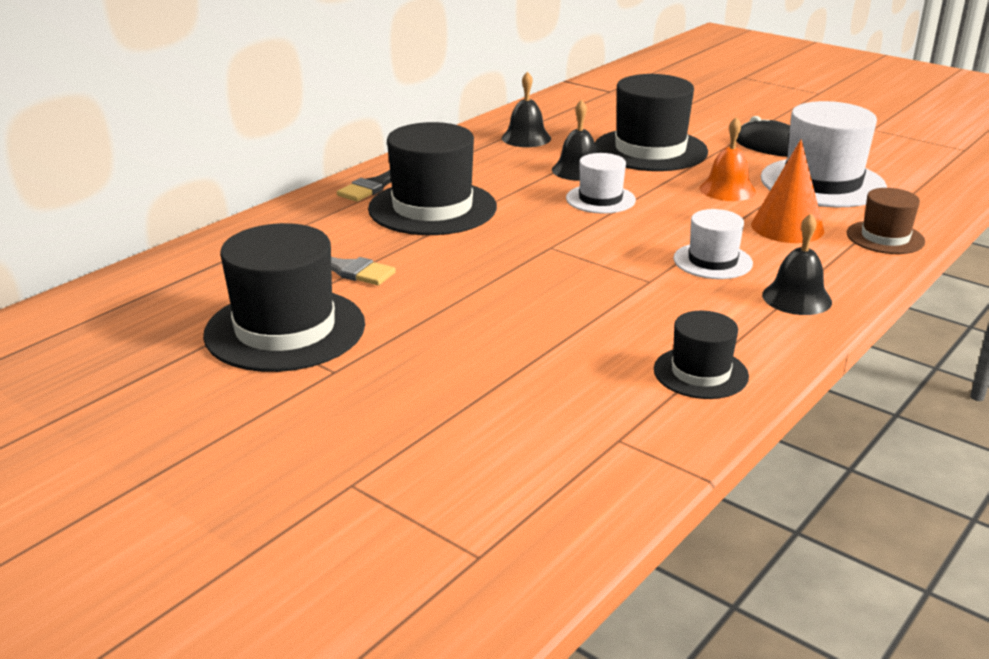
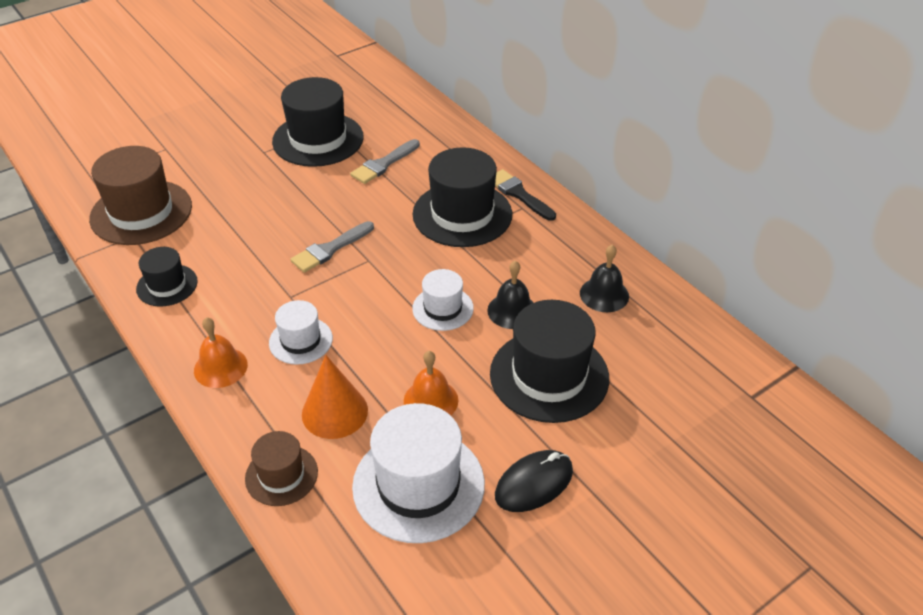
camera: 105 degrees right, 15 degrees up
(545, 273) = (330, 249): none -> grey brush
(556, 450) = (141, 212): none -> brown hat
(796, 298) = (220, 367): black bell -> orange bell

